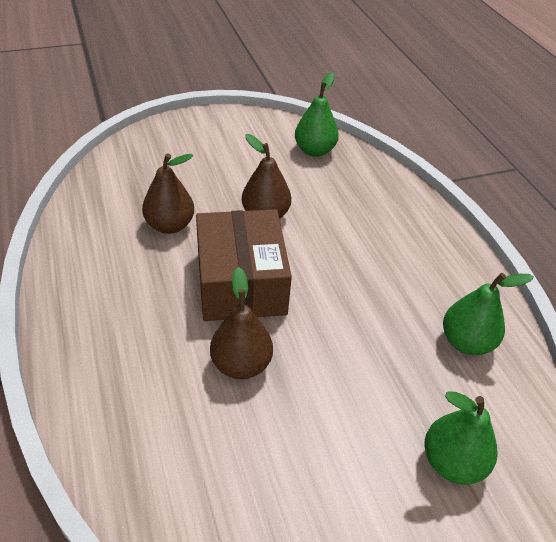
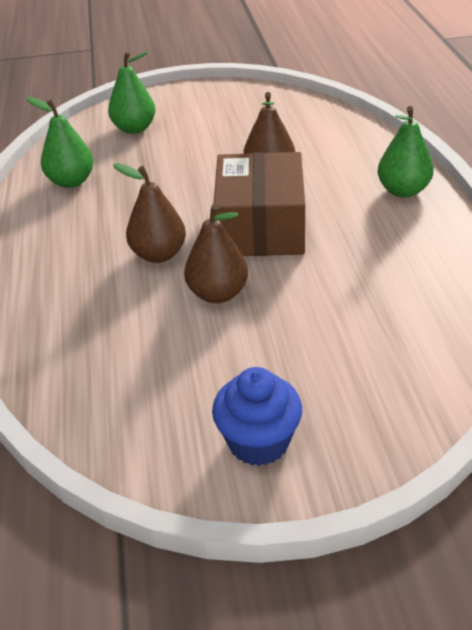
camera: 165 degrees left, 5 degrees down
(170, 225) = (339, 284): brown pear -> brown pear (158, 254)
(222, 132) = (258, 442): none -> blue cupcake
(314, 151) = (109, 395): green pear -> green pear (403, 191)

